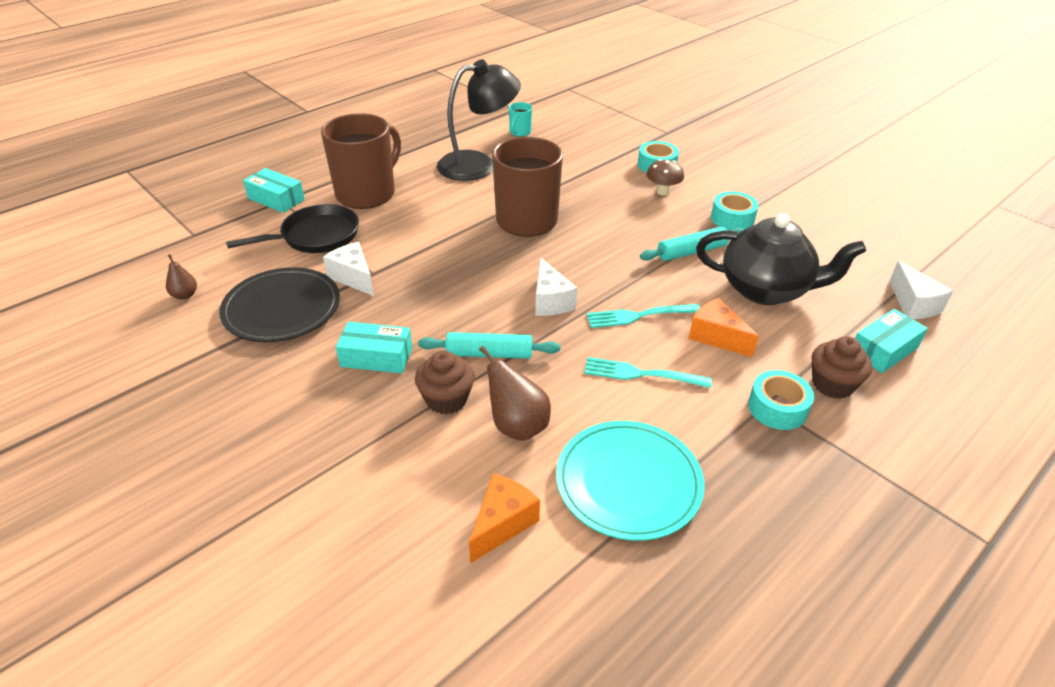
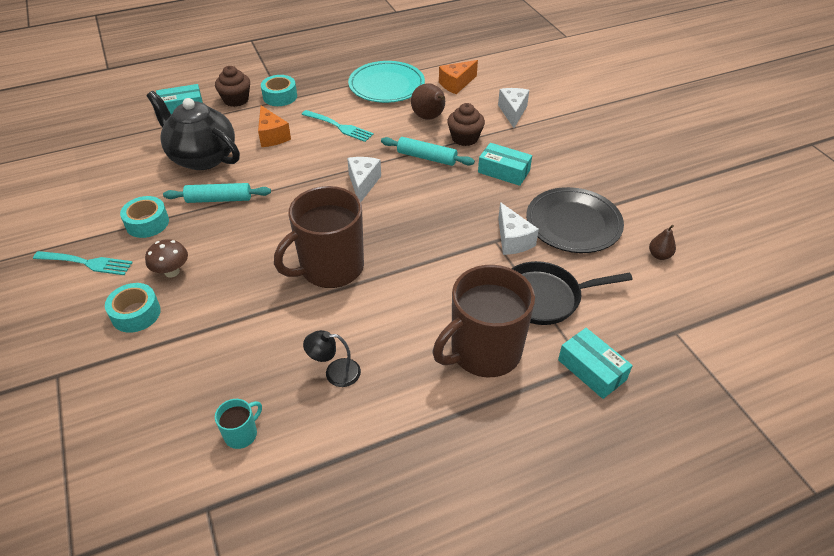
camera: 160 degrees left, 5 degrees up
(478, 164) = (335, 372): black lamp -> black lamp, size x0.47
(639, 315) = (308, 160): turquoise fork -> turquoise fork (86, 263)
(913, 304) = (121, 127): white cheese -> white cheese (512, 112)

